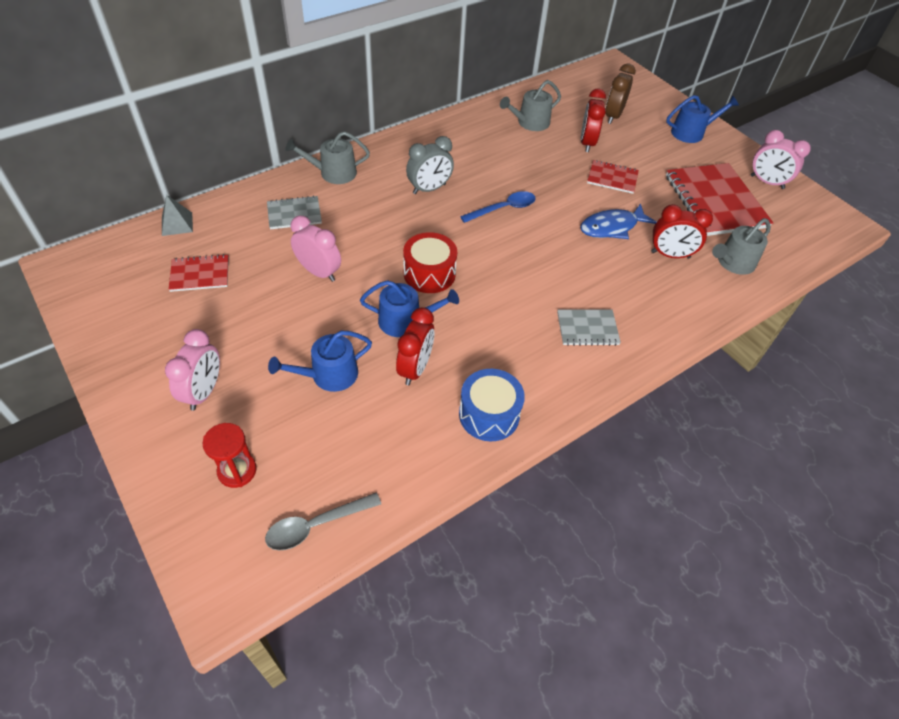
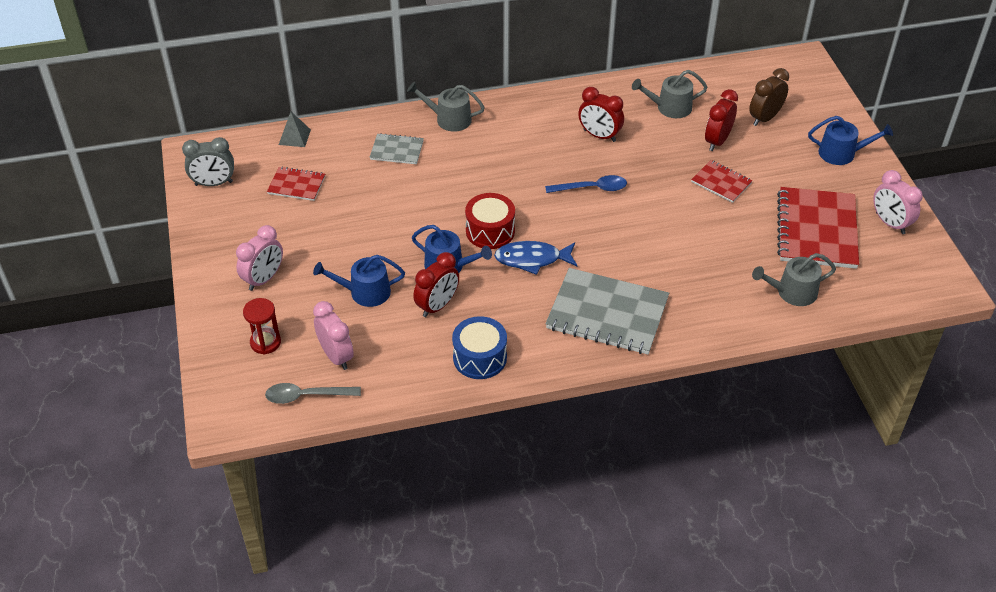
camera: 25 degrees right, 5 degrees down
(319, 272) = (395, 207): pink clock -> pink clock (336, 356)
(429, 189) = (531, 154): grey clock -> grey clock (213, 183)
(587, 329) = (607, 314): grey notebook -> grey notebook, size x1.96
(612, 227) = (689, 230): blue fish -> blue fish (532, 259)
(670, 255) = (731, 269): red clock -> red clock (599, 136)

